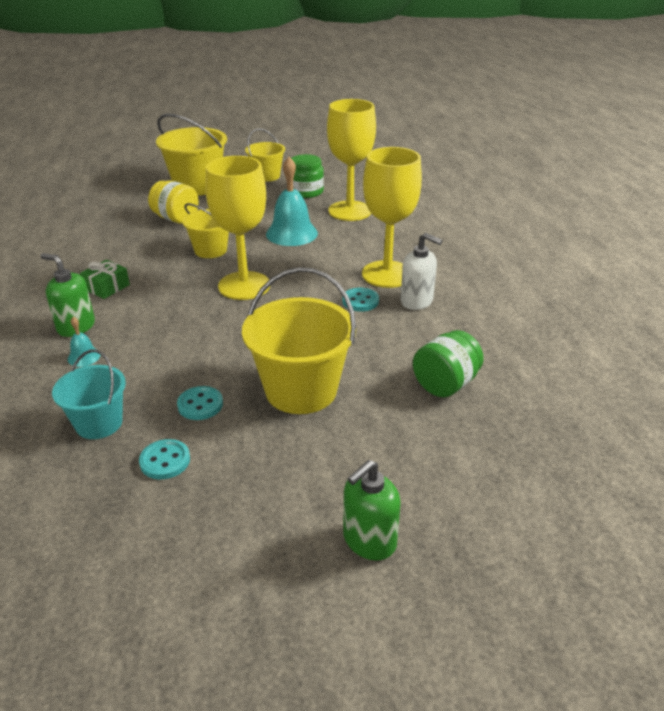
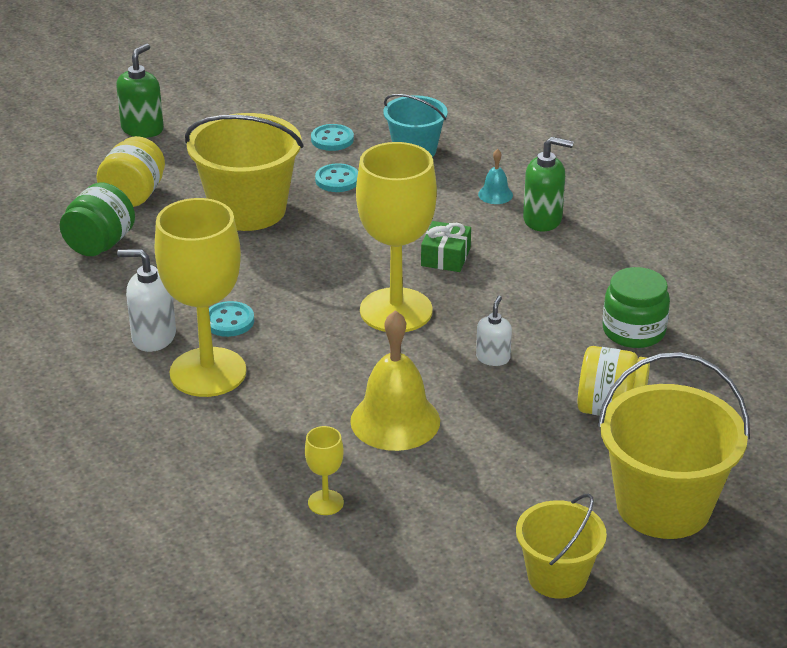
camera: 160 degrees right, 0 degrees up
(107, 287) = (568, 271): green gift -> green gift (445, 257)
(210, 250) = (493, 358): yellow bucket -> white soap dispenser
(291, 233) = (395, 421): turquoise bell -> yellow bell
(306, 191) = (441, 542): green jar -> green jar (633, 331)
(350, 211) = (325, 502): yellow goblet -> yellow goblet, size x0.43
(403, 434) = (134, 195): none -> yellow jar

